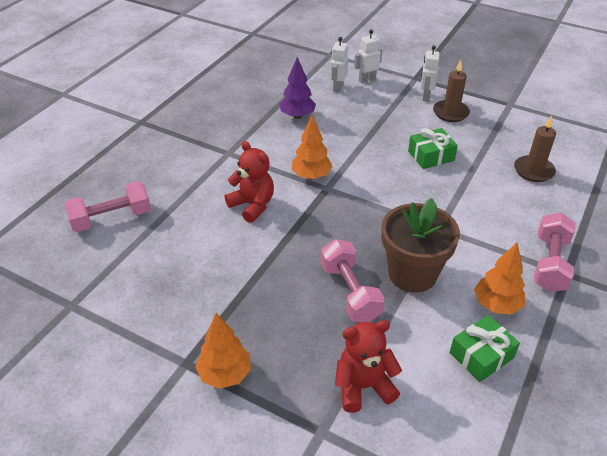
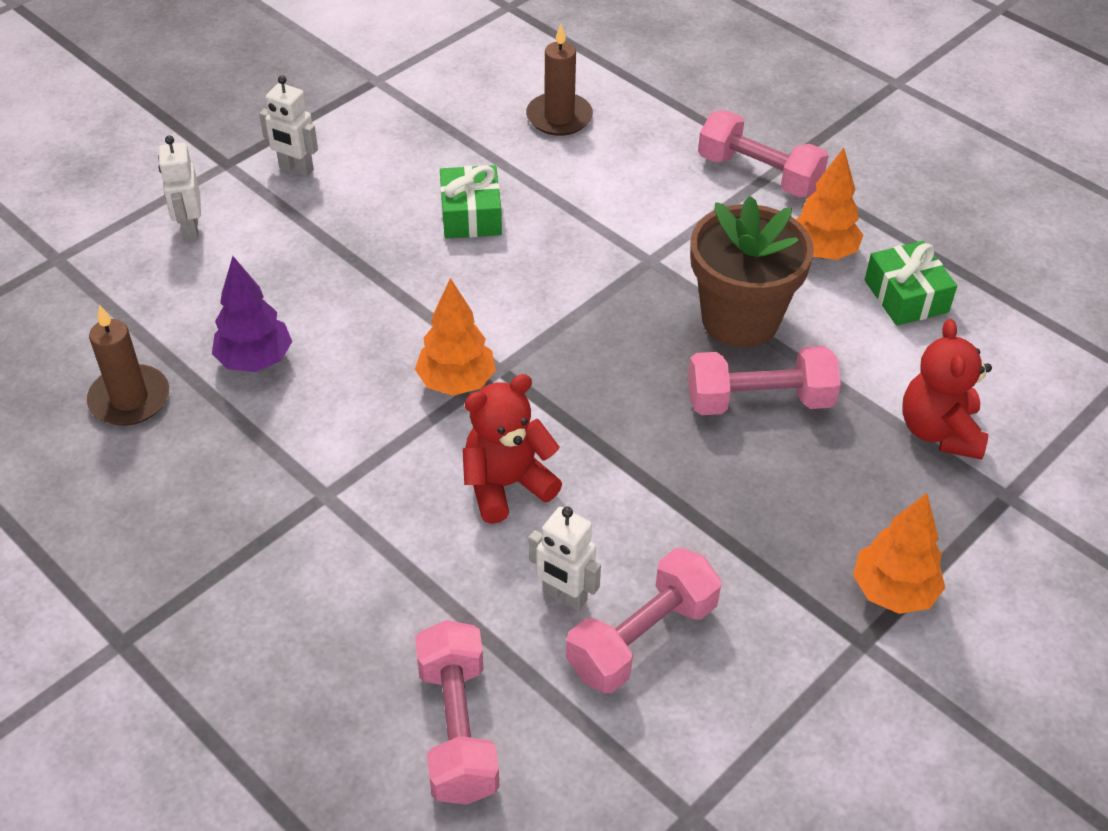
camera: 75 degrees left, 5 degrees up
(171, 270) = (642, 638): none -> pink dumbbell
(337, 88) = (191, 278): white robot -> white robot (564, 596)
(450, 113) = (362, 154): brown candle -> brown candle (130, 399)

